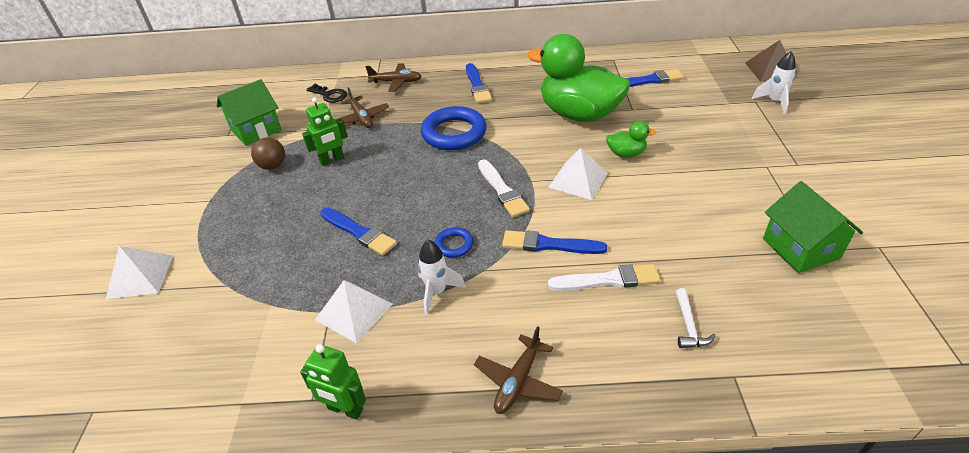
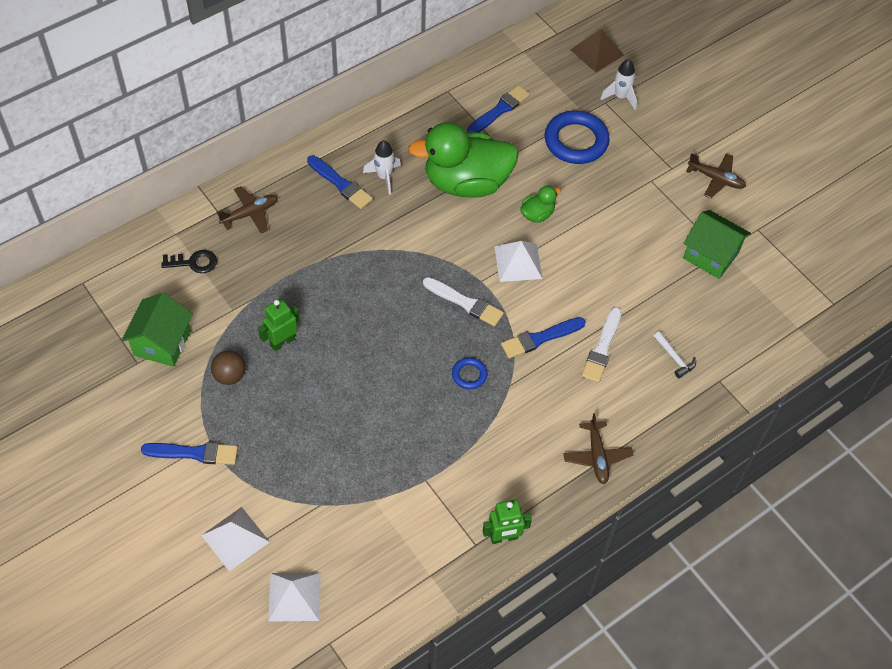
camera: 40 degrees left, 15 degrees up
(332, 160) = (282, 342): green robot -> green robot turned 150 degrees counterclockwise
(354, 311) = (444, 469): white pyramid -> white pyramid (294, 596)
(359, 232) = (382, 403): blue brush -> blue brush (194, 453)
(361, 118) = (260, 278): brown plane -> brown plane (716, 179)
(437, 292) = (490, 421): white rocket -> white rocket (384, 177)
(454, 133) = (370, 257): blue ring -> blue ring (576, 141)
(608, 280) = (602, 348): white brush -> white brush turned 150 degrees clockwise

